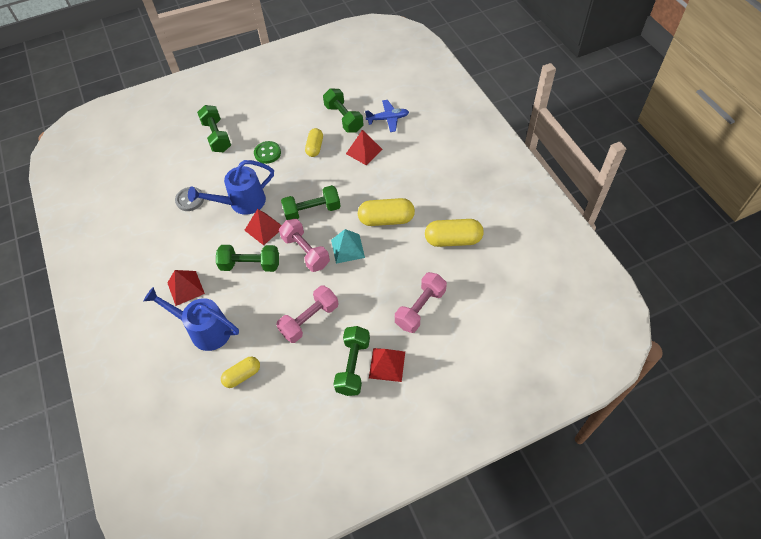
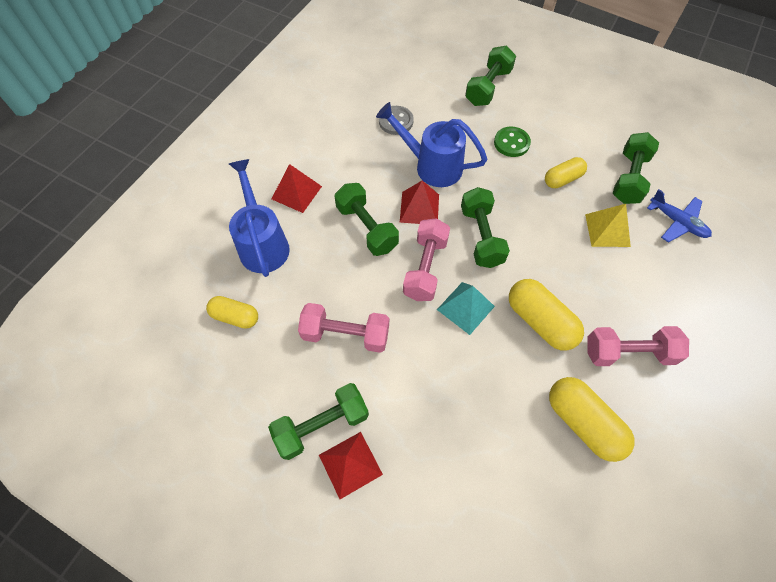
camera: 50 degrees right, 5 degrees up
(312, 211) = (481, 236): green dumbbell -> green dumbbell turned 45 degrees clockwise
(364, 151) = (607, 230): red pyramid -> yellow pyramid
(420, 308) = (454, 451): pink dumbbell -> pink dumbbell (628, 352)

